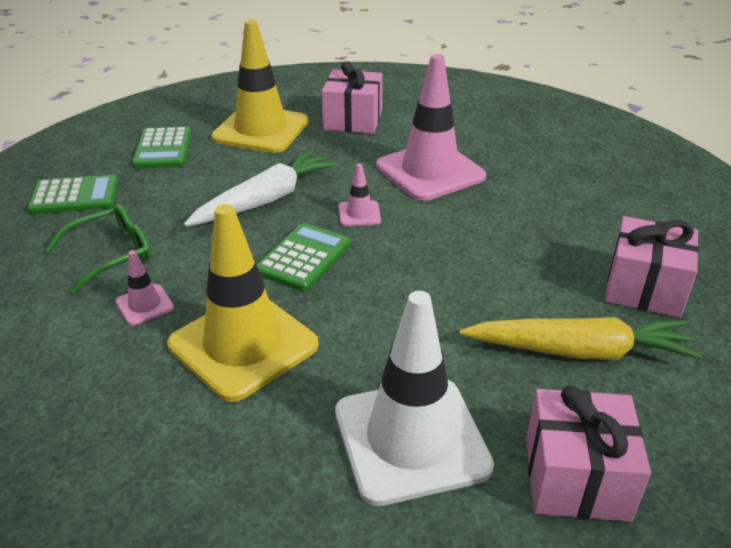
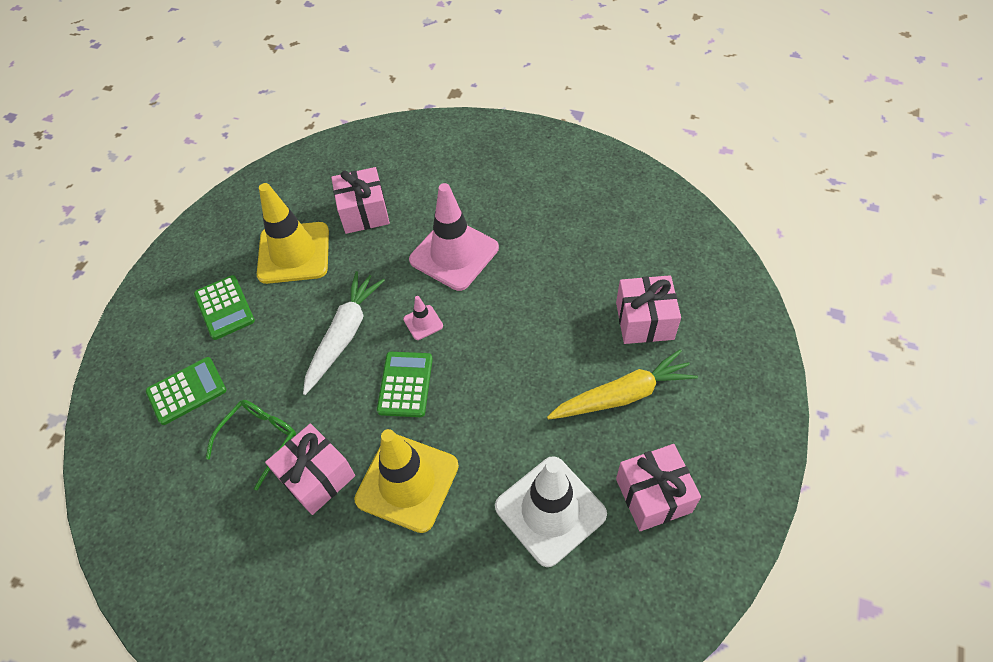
camera: 20 degrees left, 20 degrees up
(145, 305) = (317, 477): pink traffic cone -> pink gift

